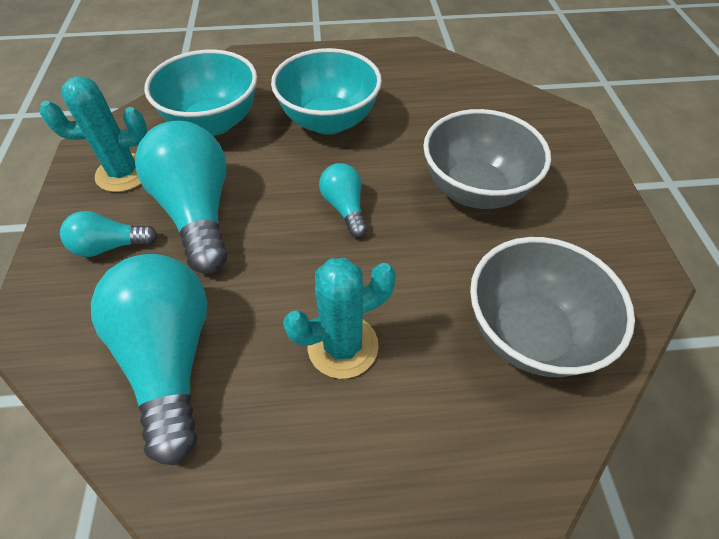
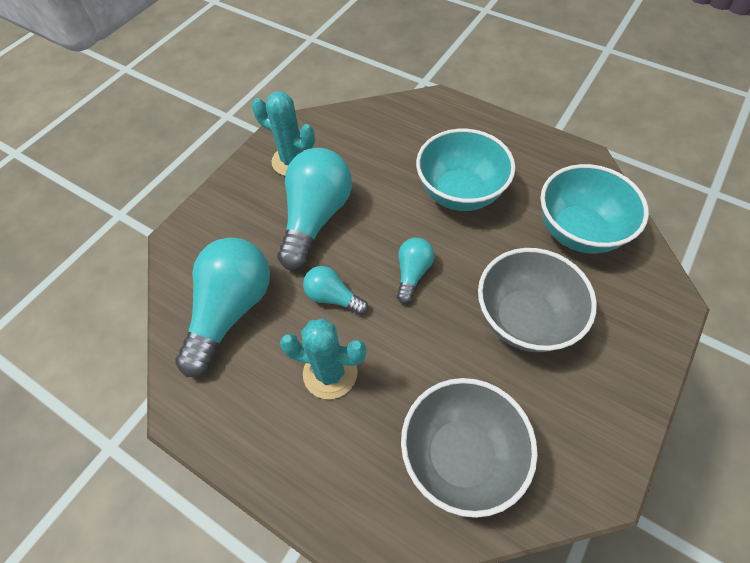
camera: 40 degrees right, 5 degrees up
(110, 246) = (250, 212): turquoise light bulb -> turquoise light bulb (333, 297)
(213, 122) = (376, 150): turquoise bowl -> turquoise bowl (578, 231)

